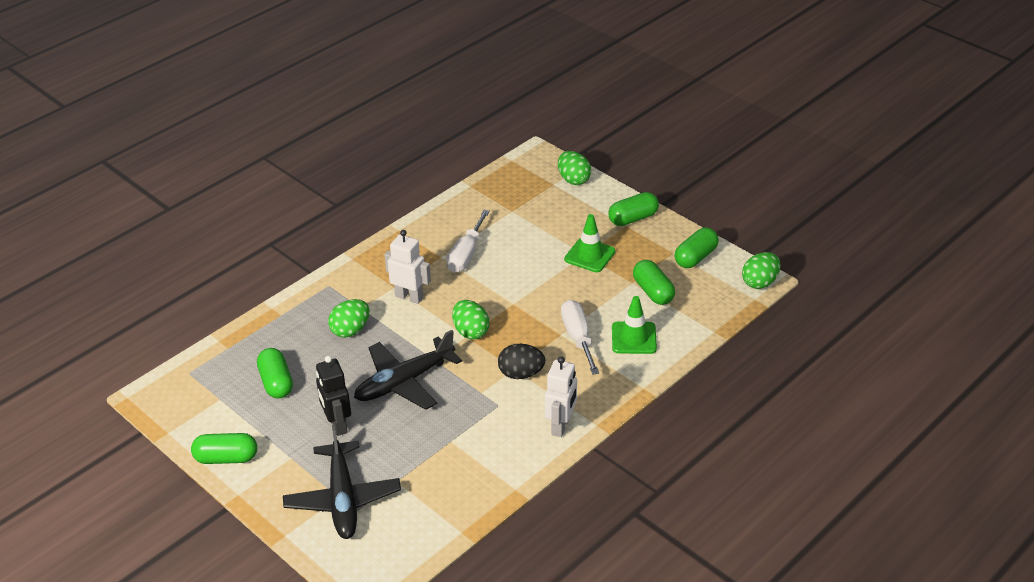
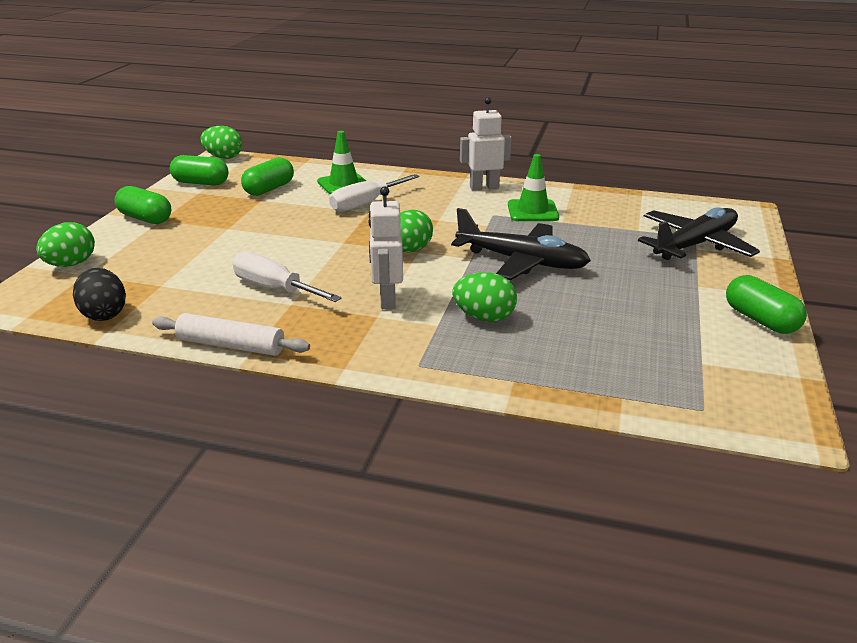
camera: 120 degrees left, 10 degrees down
(276, 383) = (624, 333): green capsule -> none
(337, 425) = (624, 276): black robot -> none
(412, 224) = (231, 345): none -> white rolling pin
(466, 254) = (274, 289): white screwdriver -> white screwdriver turned 135 degrees counterclockwise
(521, 374) = (442, 215): black egg -> black egg (104, 314)
(589, 255) = (229, 225): green traffic cone -> green traffic cone (532, 211)

